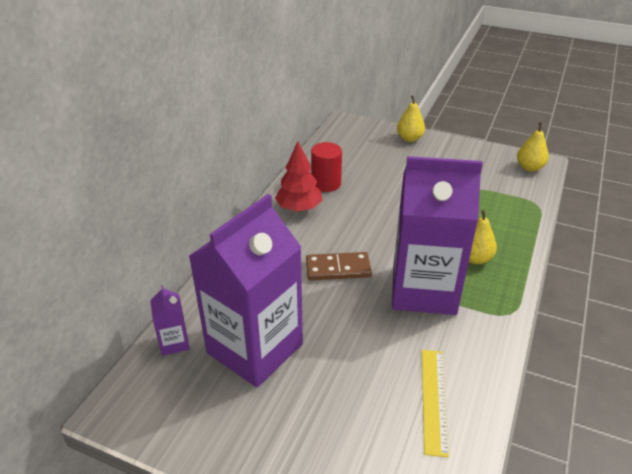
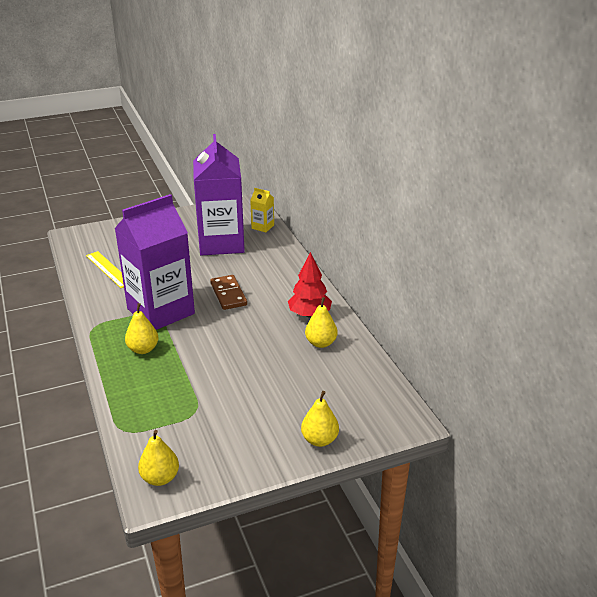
camera: 135 degrees right, 5 degrees down
(174, 342) = (262, 227): purple carton -> yellow carton
(326, 184) = (321, 343): red cylinder -> yellow pear
(338, 269) = (228, 294): brown domino -> brown domino turned 60 degrees counterclockwise

